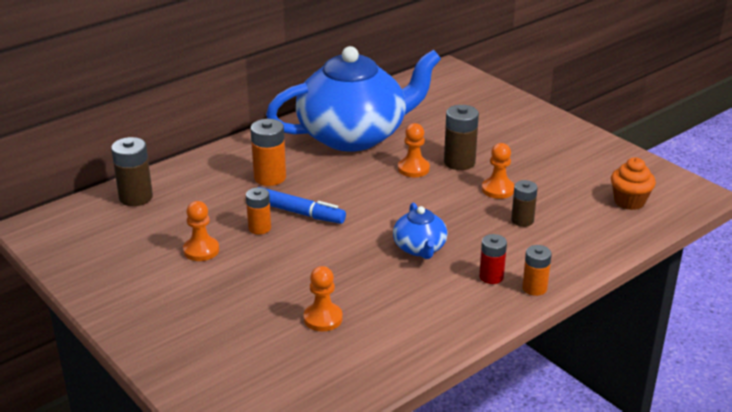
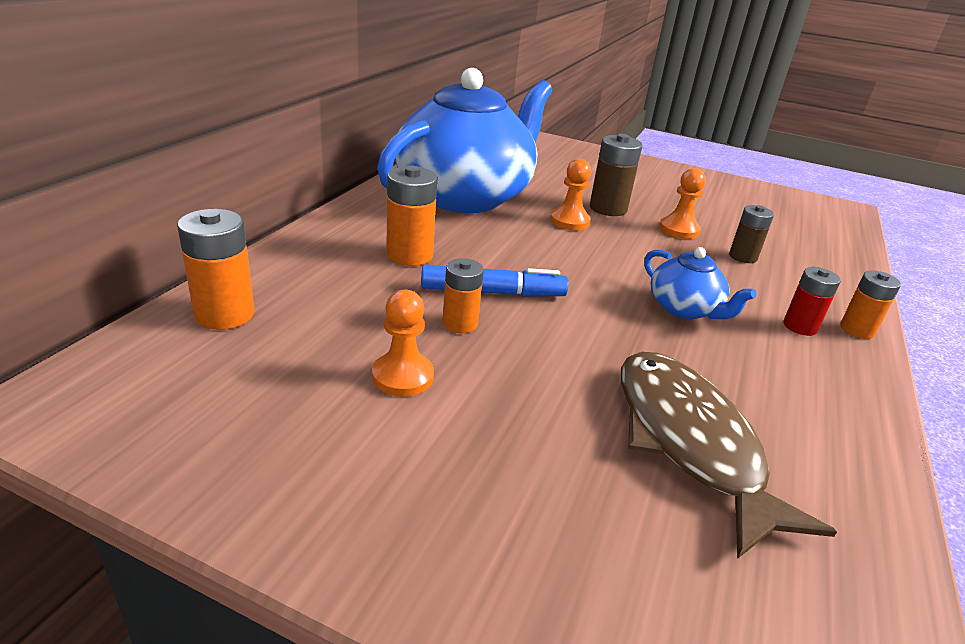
camera: 30 degrees left, 0 degrees up
(136, 197) = (225, 314): brown battery -> orange battery
(323, 318) = (690, 442): orange pawn -> brown fish
(629, 201) = (804, 223): orange cupcake -> none

